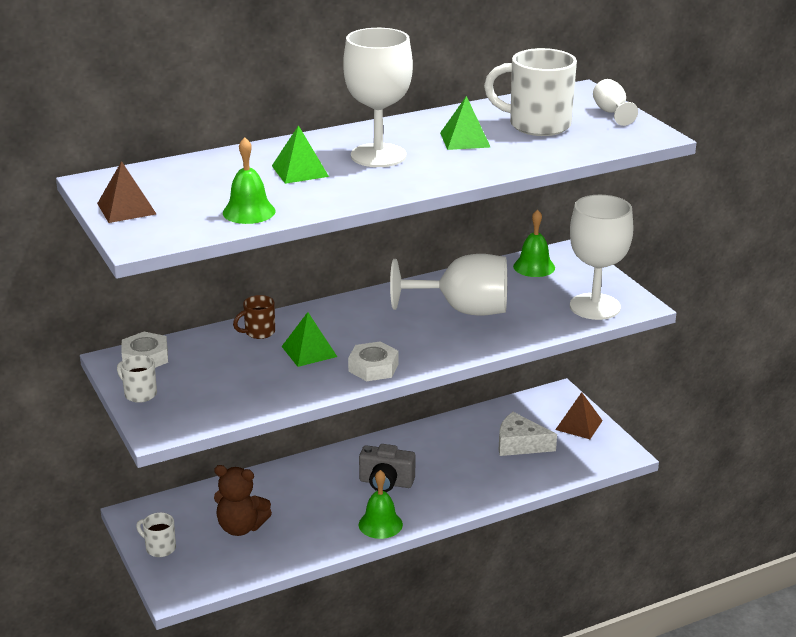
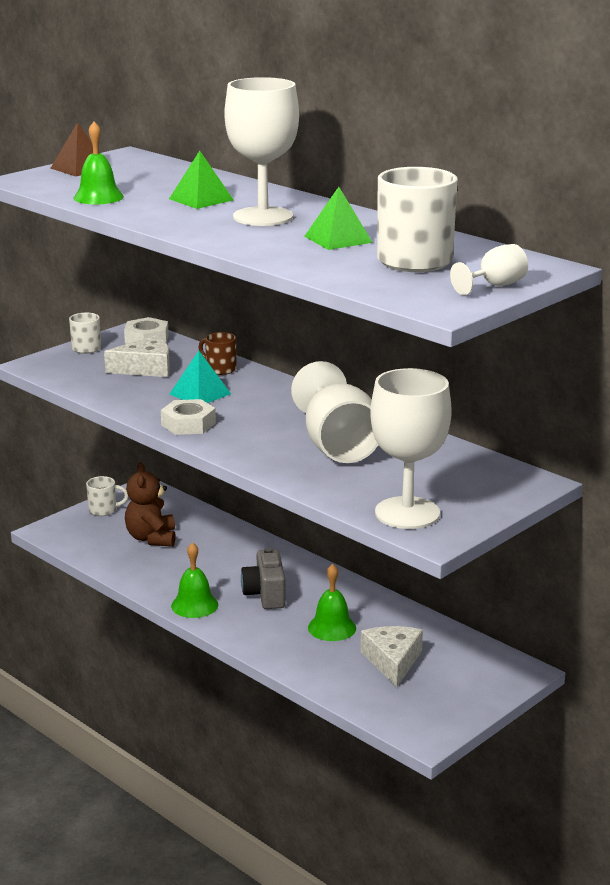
camera: 70 degrees right, 5 degrees down
(159, 548) = (104, 510): white mug -> white mug turned 75 degrees clockwise
(223, 369) = (146, 368): none -> white cheese
(309, 351) = (200, 394): green pyramid -> turquoise pyramid
(534, 267) = (474, 468): green bell -> green bell (332, 627)
(578, 425) = (464, 695): brown pyramid -> none

